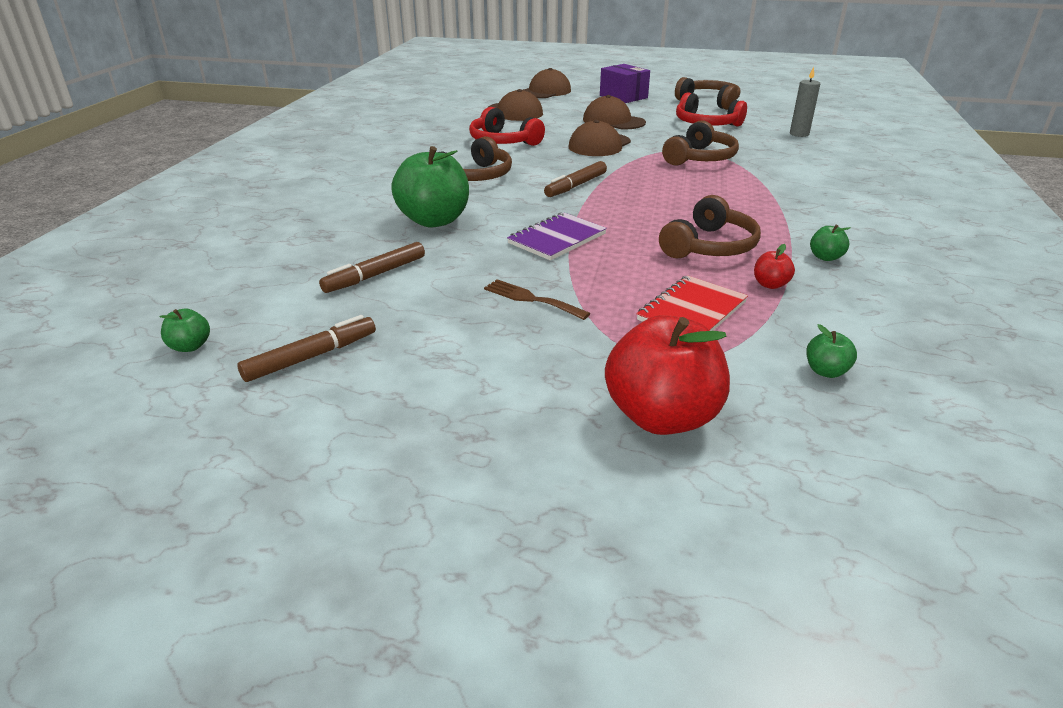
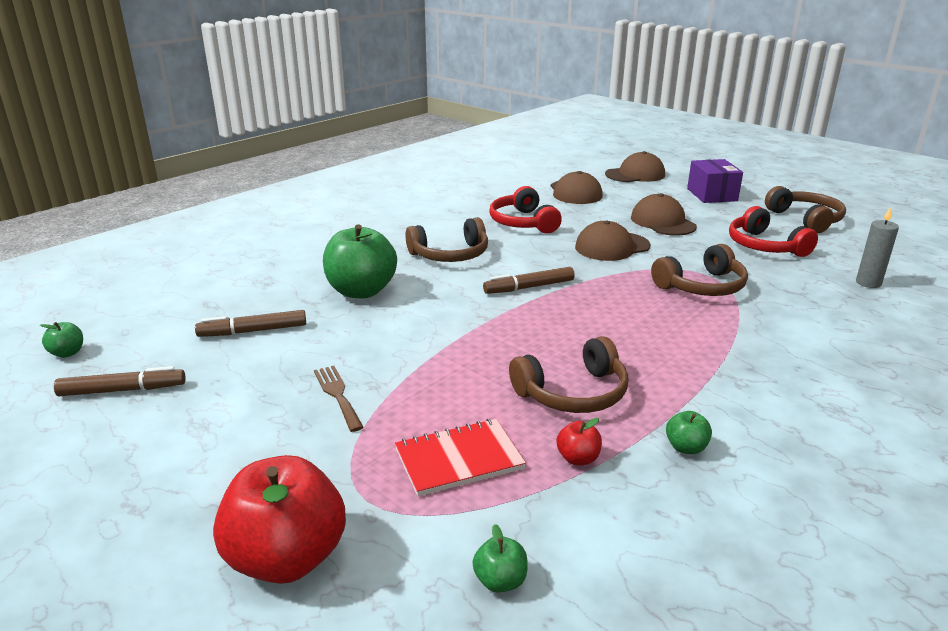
camera: 30 degrees right, 5 degrees down
(557, 239) = (438, 340): purple notebook -> none

